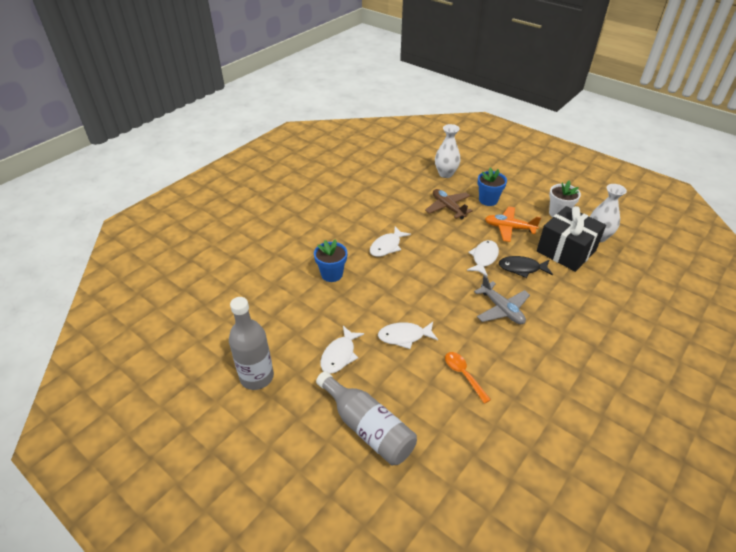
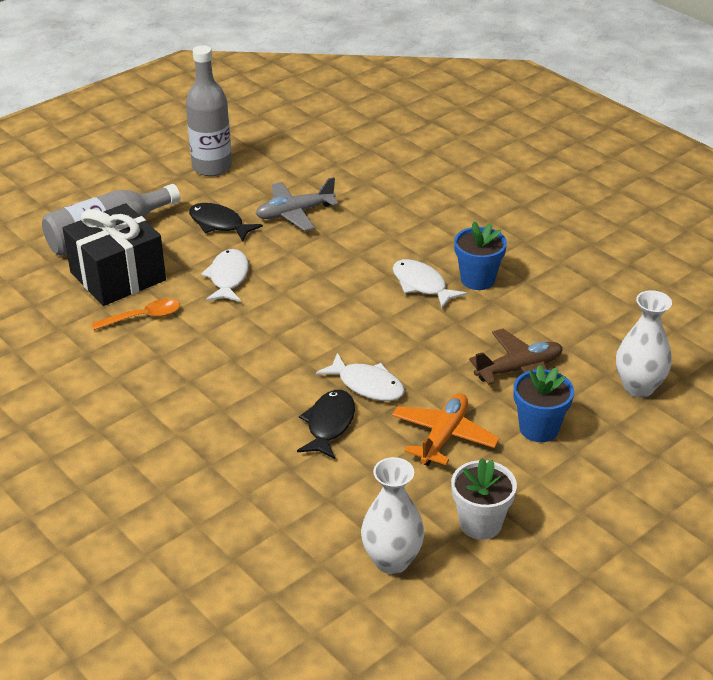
camera: 100 degrees right, 5 degrees down
(332, 274) = (370, 228): blue flower pot -> blue flower pot (477, 279)
(339, 355) = (219, 224): white fish -> black fish
(501, 309) = (244, 378): grey plane -> grey plane (295, 213)
(566, 251) = (360, 497): black gift -> black gift (118, 276)

